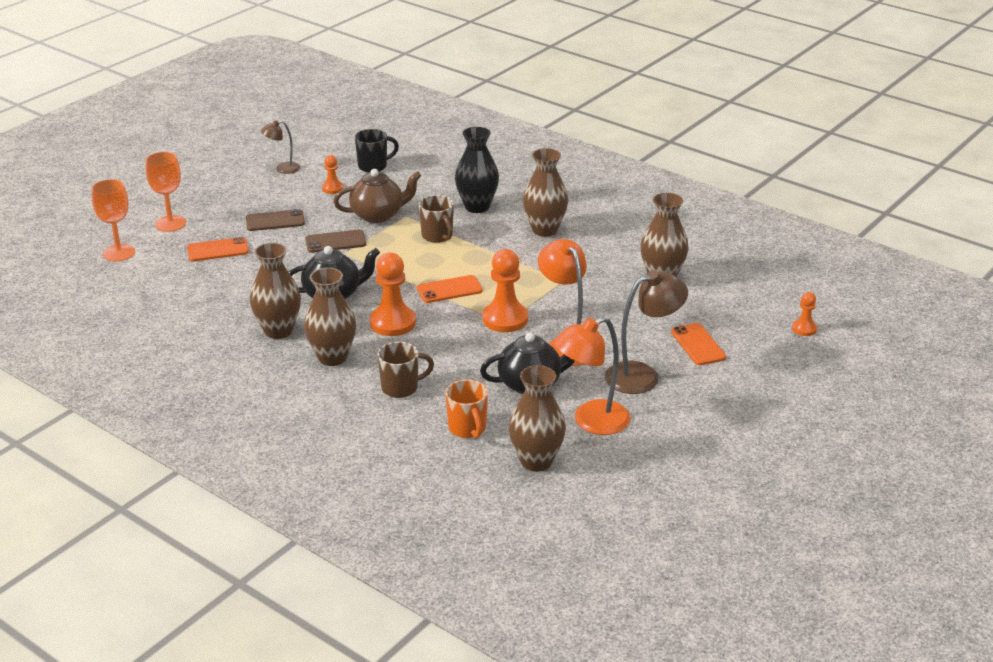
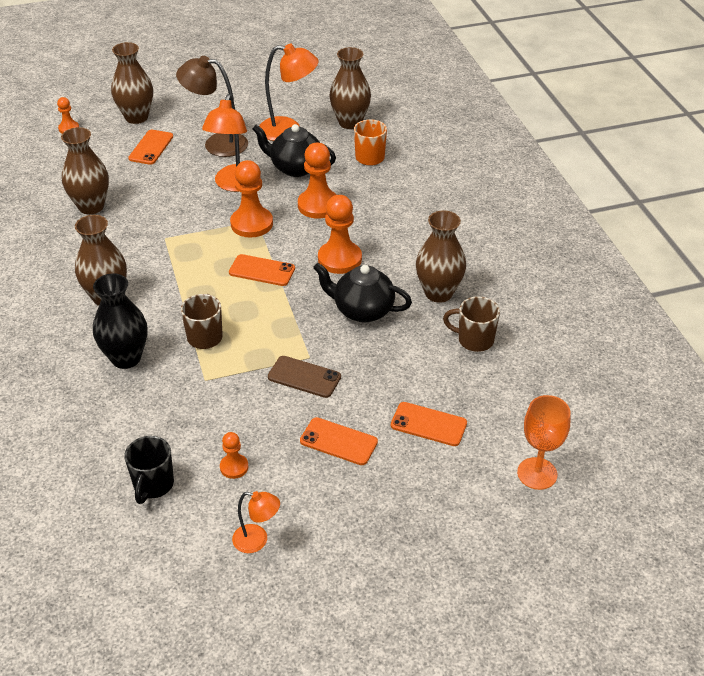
camera: 145 degrees left, 10 degrees up
(170, 224) = (455, 498): orange goblet -> none
(275, 221) = (338, 441): brown phone -> orange phone
(282, 169) = (257, 541): brown lamp -> orange lamp
(332, 357) = (414, 248): brown vase -> brown vase (136, 117)
(373, 166) = (153, 485): black mug -> black mug turned 90 degrees counterclockwise
(378, 215) = (228, 395): brown teapot -> none
(401, 388) = (386, 202): brown mug -> brown mug (474, 340)
(464, 358) = (318, 205): none -> orange pawn

